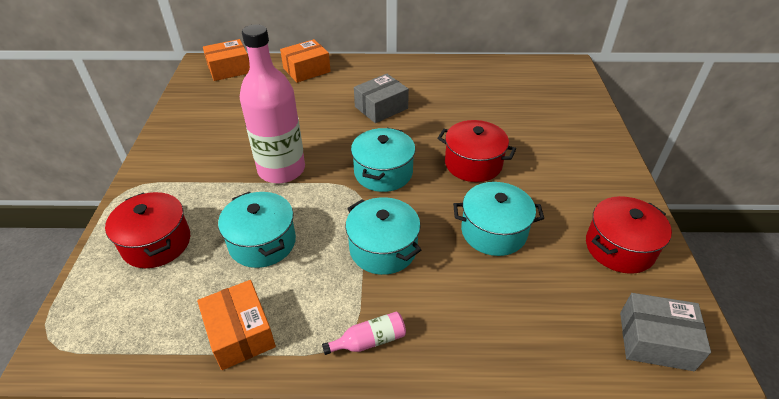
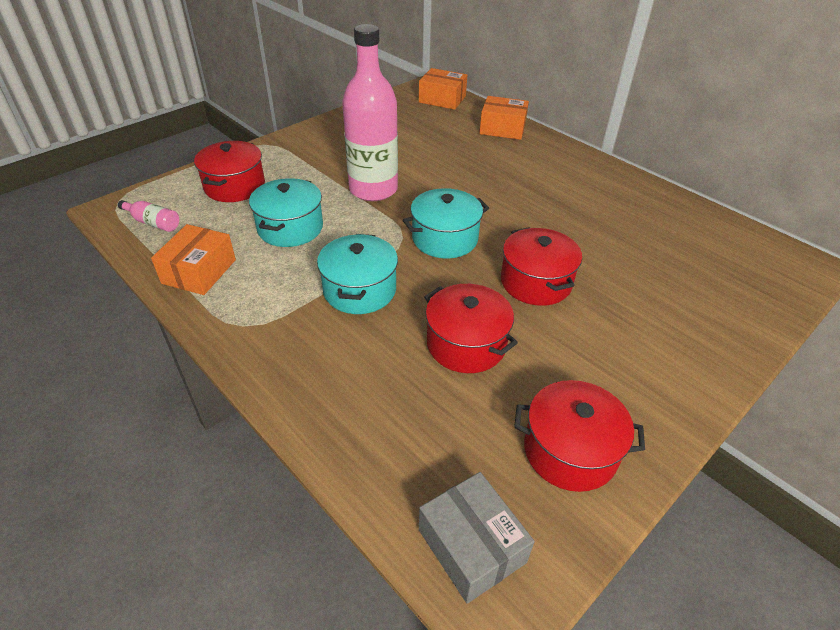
camera: 45 degrees right, 0 degrees up
(369, 341) = (258, 339): pink bottle -> pink bottle (153, 223)
(381, 107) = (522, 190): grey box -> none
(493, 231) = (466, 344): turquoise pot -> red pot

